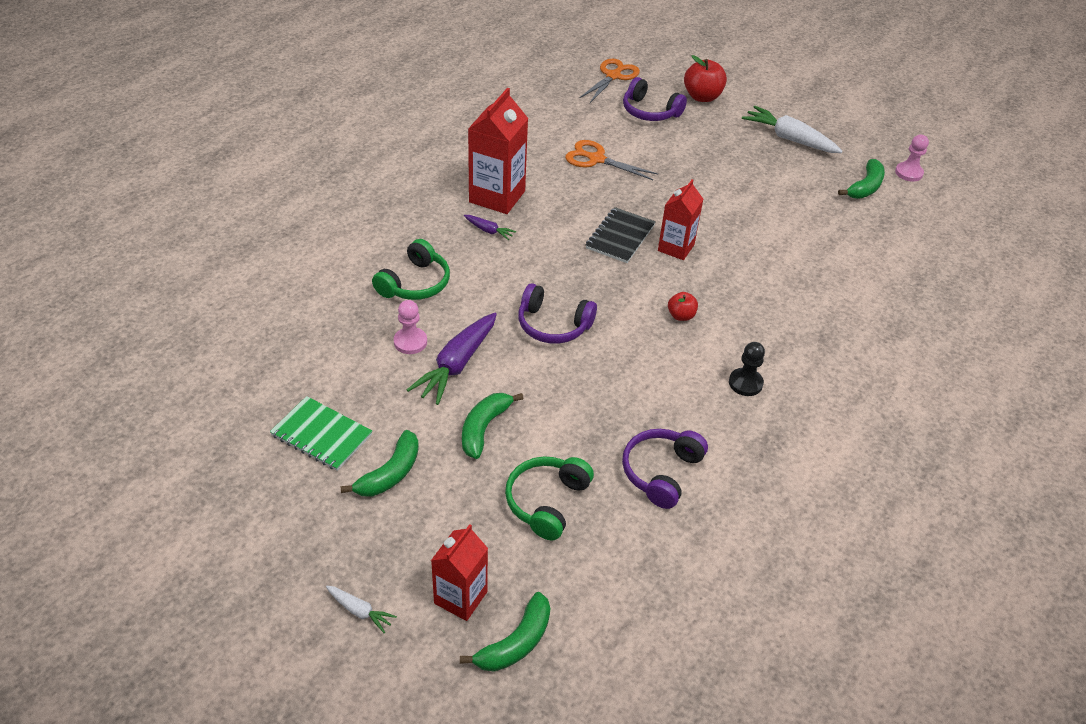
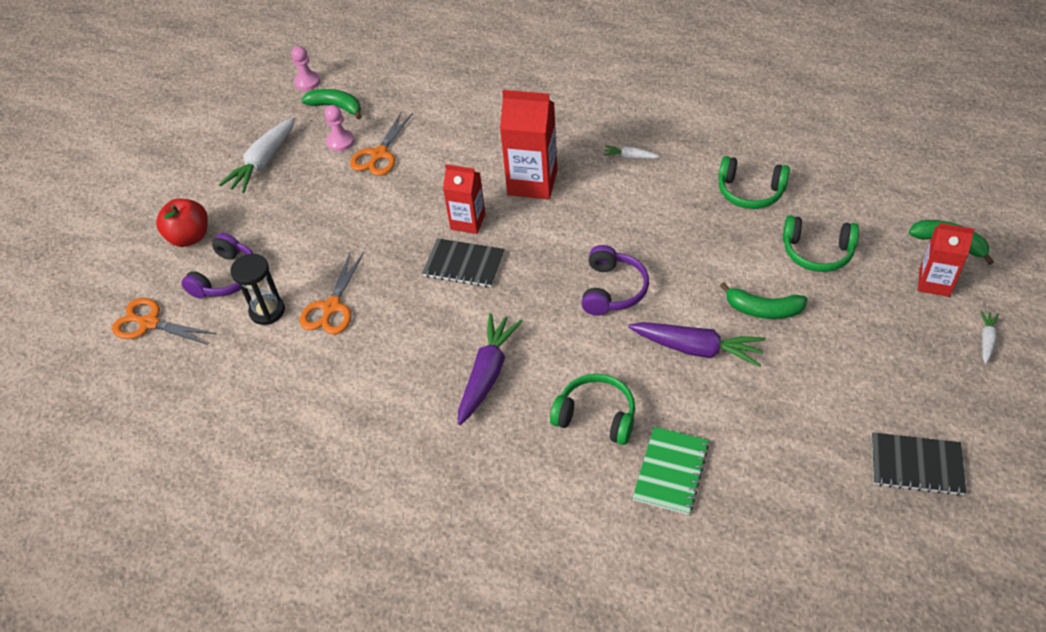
camera: 95 degrees left, 5 degrees up
(250, 480) = (916, 465): none -> black notebook
(321, 435) = (835, 427): green notebook -> green notebook (671, 471)
(390, 473) = (847, 361): green banana -> none
(410, 342) = (683, 394): pink pawn -> pink pawn (340, 141)
(488, 231) = (487, 374): purple carrot -> purple carrot, size x2.06
(497, 196) = (424, 381): red carton -> red carton (532, 182)
(605, 128) = (267, 311): none -> black hourglass
(661, 472) = (750, 192): purple headphones -> green headphones
(681, 316) = (564, 205): red apple -> none
(745, 383) = (630, 157): black pawn -> white carrot
(786, 205) = (379, 155): none -> orange scissors

